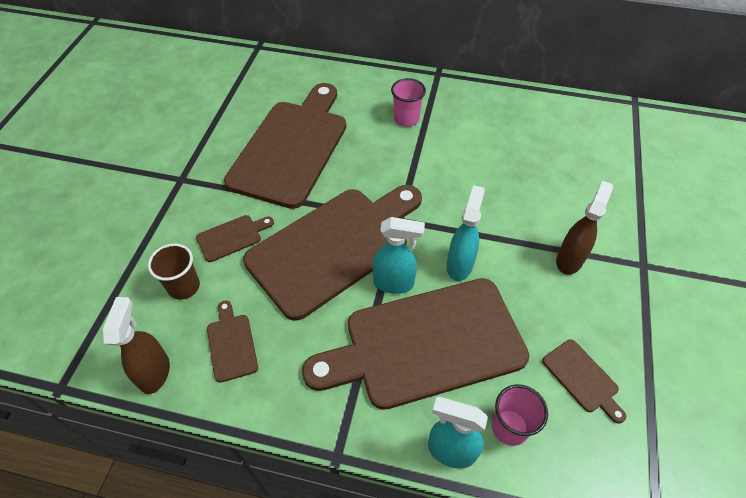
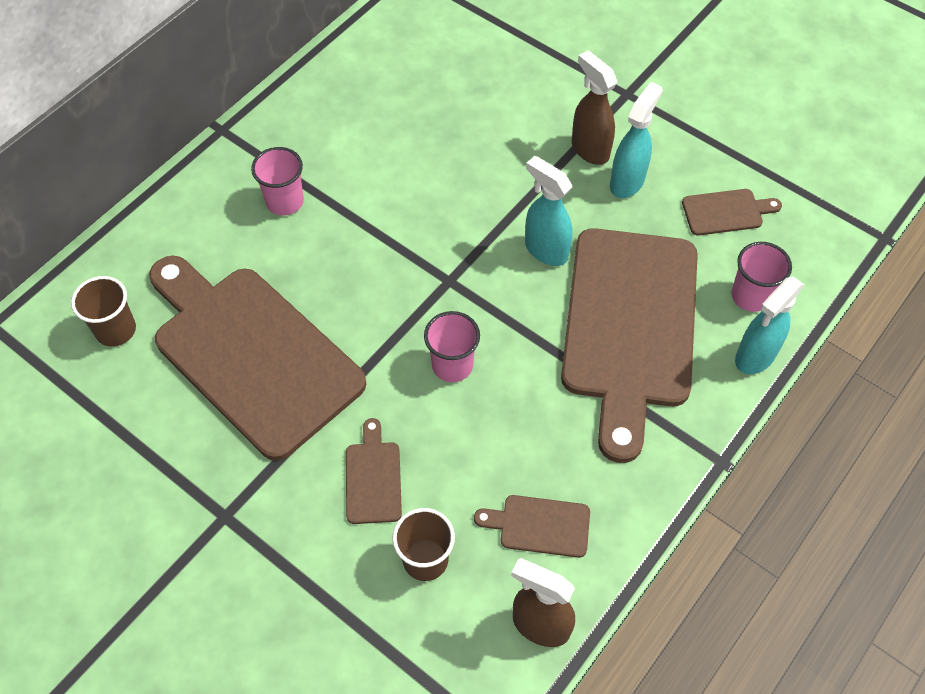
camera: 65 degrees left, 5 degrees up
(278, 89) = (116, 330): none -> brown cup
(334, 246) = (452, 365): brown cutting board -> pink cup
(394, 283) = (538, 324): turquoise spray bottle -> turquoise spray bottle (627, 182)

